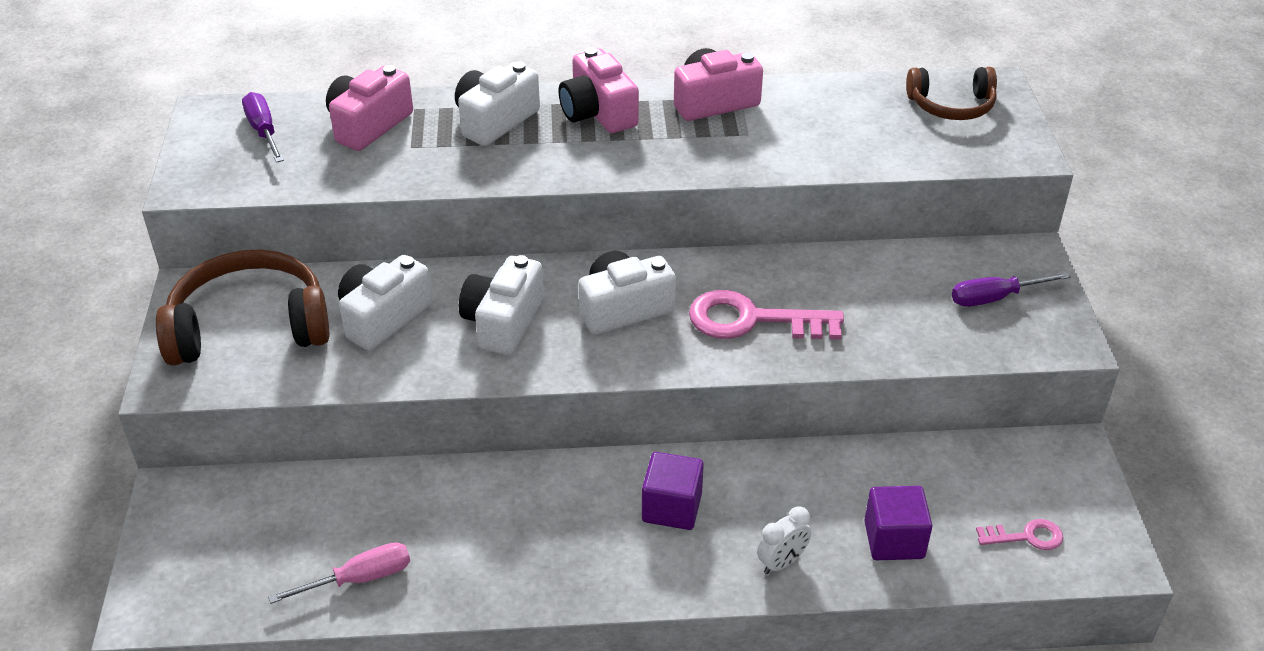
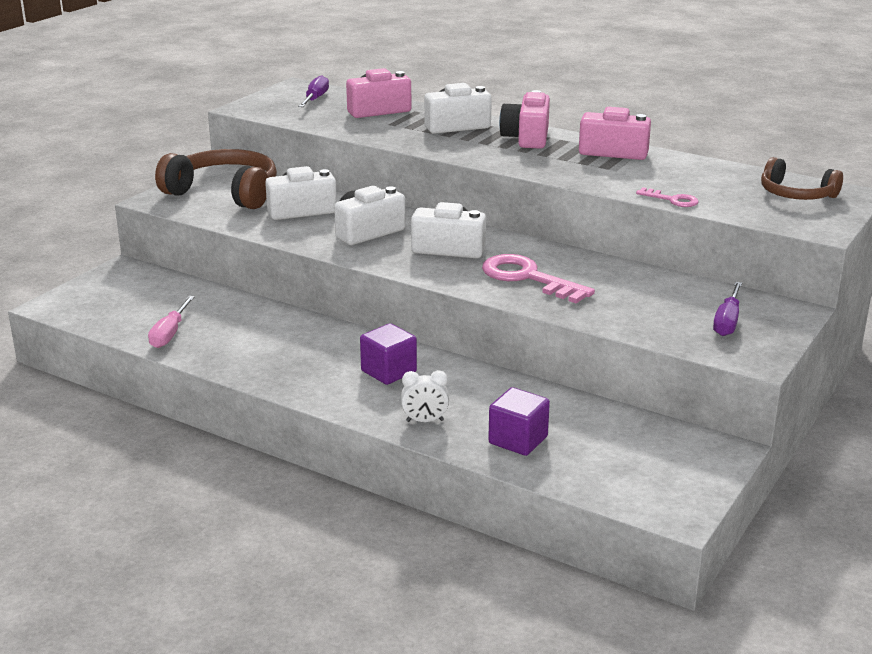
camera: 35 degrees right, 15 degrees down
(360, 579) = (170, 334): pink screwdriver -> pink screwdriver turned 90 degrees clockwise
(994, 298) = (727, 321): purple screwdriver -> purple screwdriver turned 90 degrees counterclockwise
(1026, 537) = (620, 476): pink key -> pink key (672, 200)

